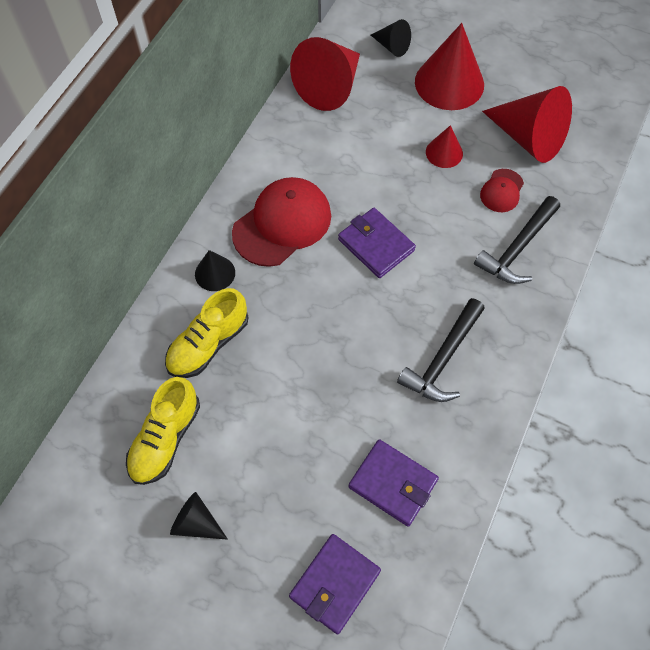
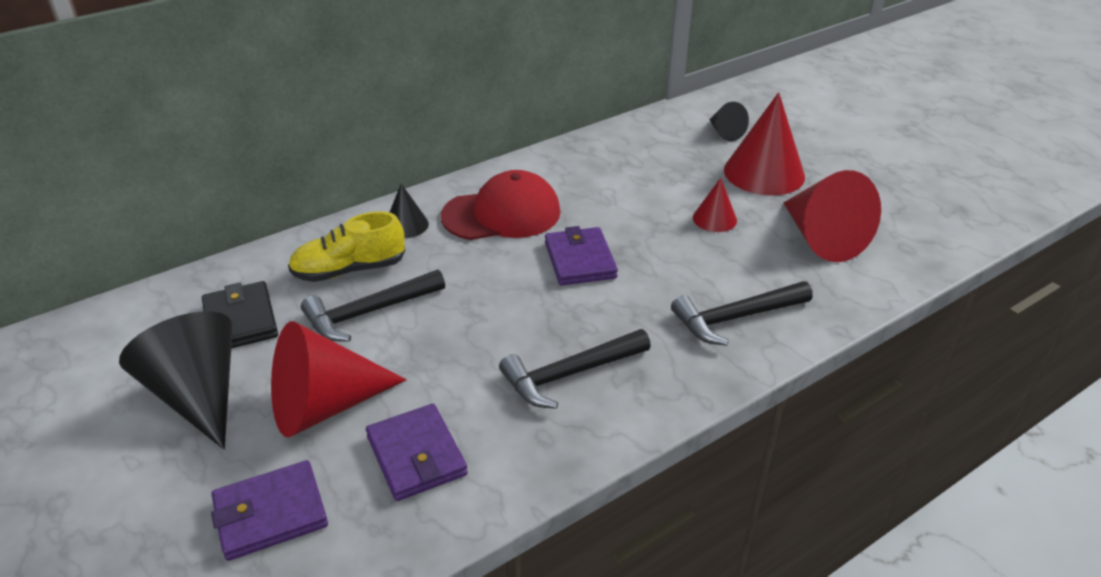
camera: 30 degrees right, 25 degrees down
(165, 438) = (240, 320): yellow shoe -> black wallet
(196, 522) = (198, 395): black cone -> black cone, size x1.95
(258, 379) = (368, 313): none -> black hammer
(330, 87) = (637, 141): red cone -> red cone (325, 406)
(502, 191) = (755, 267): red cap -> none

